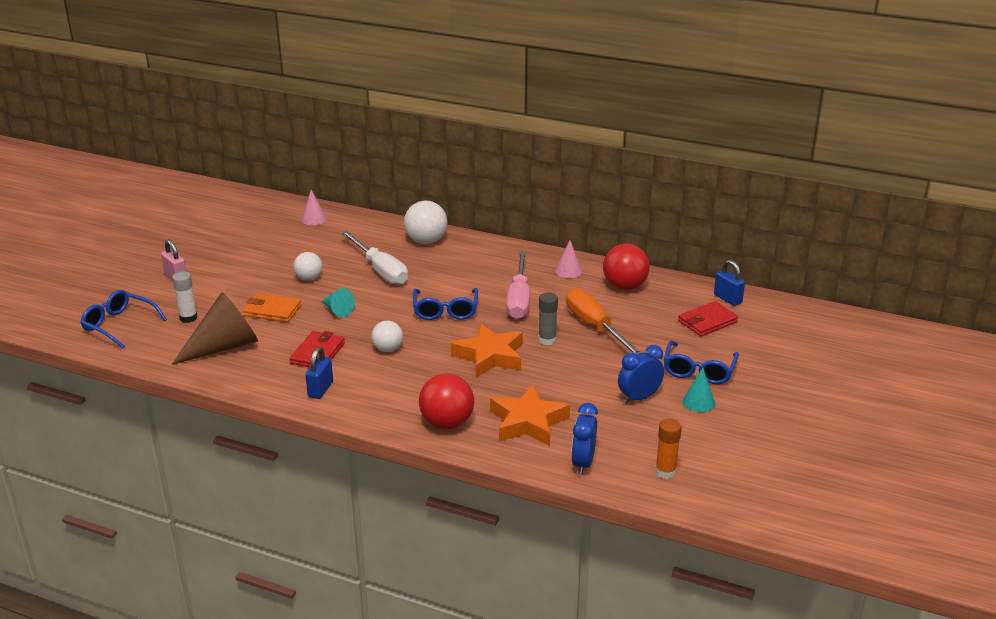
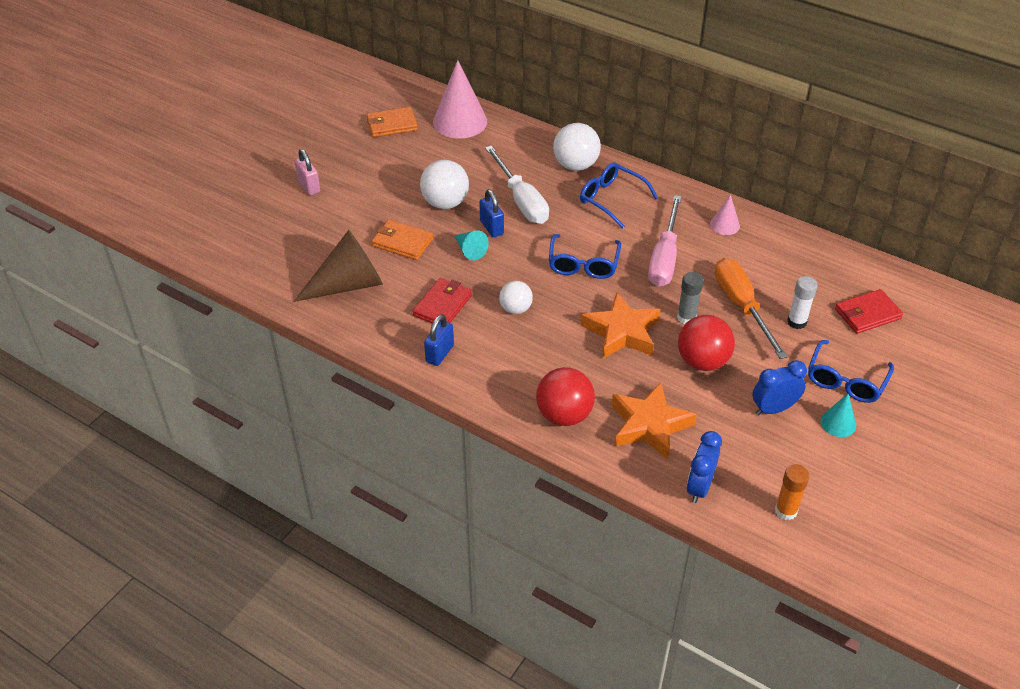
camera: 10 degrees right, 15 degrees up
(119, 325) = (246, 243): blue glasses -> blue glasses (611, 199)
(188, 318) = (316, 242): white glue stick -> white glue stick (797, 322)
(250, 226) = (392, 125): none -> orange wallet
(309, 278) = (445, 203): white ball -> white ball, size x1.60
(314, 219) = (460, 121): pink cone -> pink cone, size x2.01
(624, 286) = (783, 253): red ball -> red ball (702, 361)
(727, 299) = (896, 285): blue padlock -> blue padlock (491, 227)

